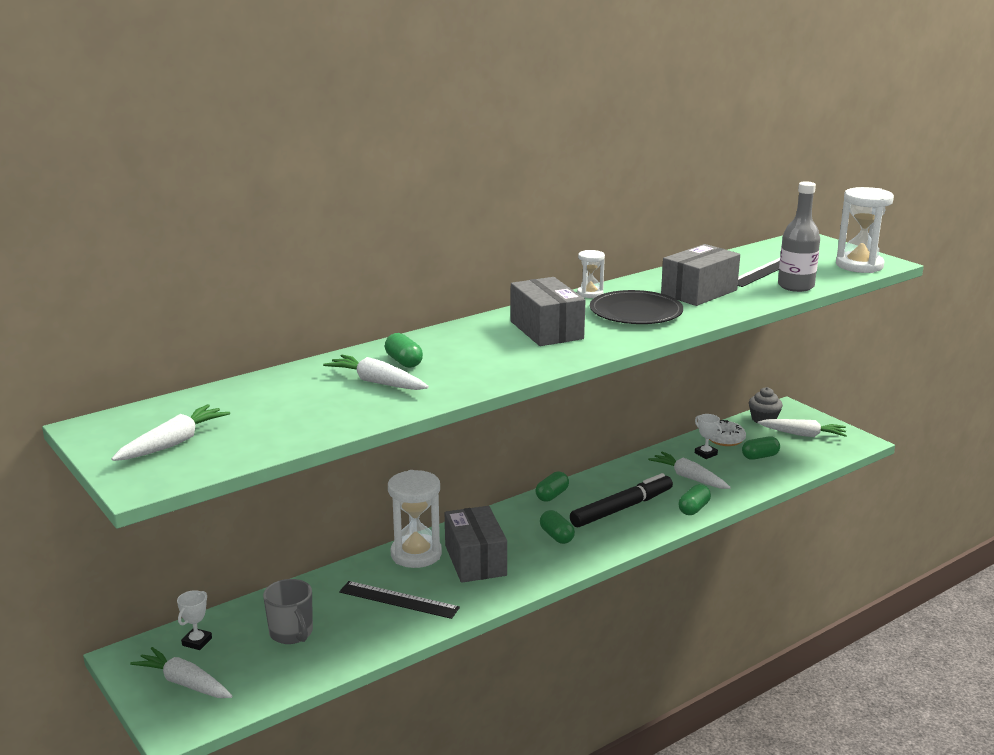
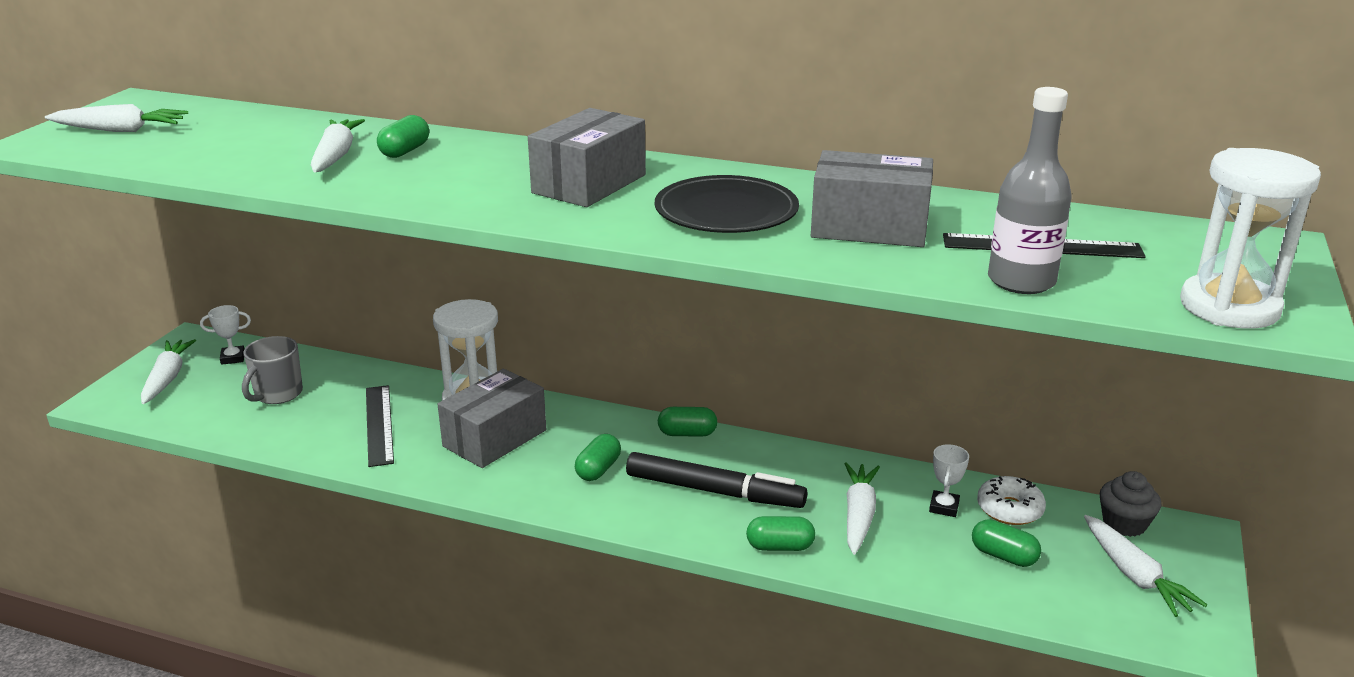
camera: 55 degrees right, 5 degrees up
(590, 294) = (751, 174): white hourglass -> none

